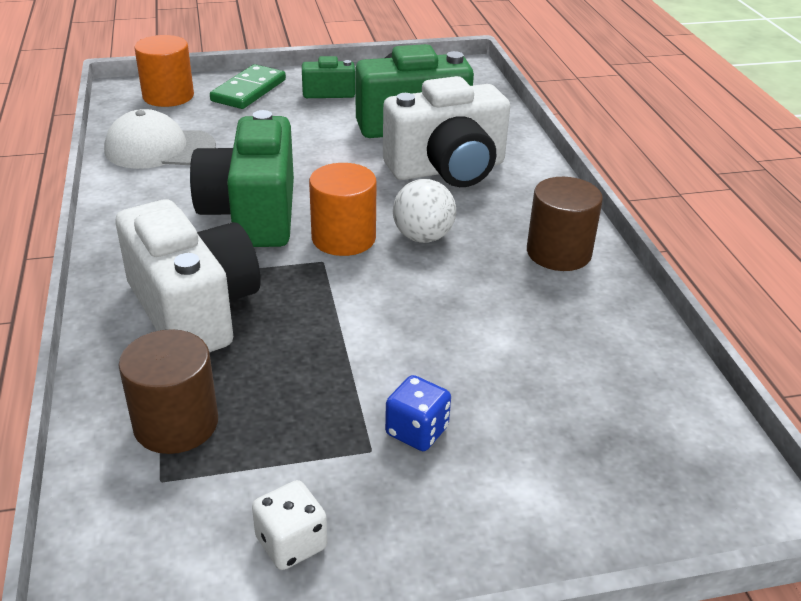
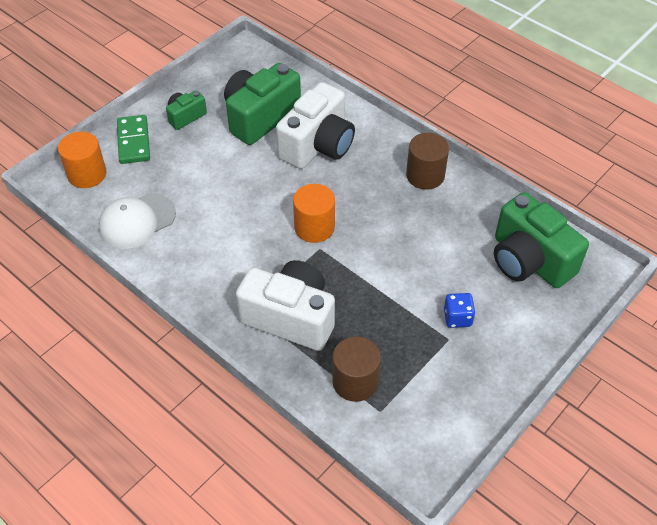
camera: 35 degrees left, 15 degrees up
(252, 214) = (249, 239): green camera -> green camera (529, 260)
(291, 543) = (461, 401): white dice -> none
(423, 237) = (352, 203): white ball -> none

